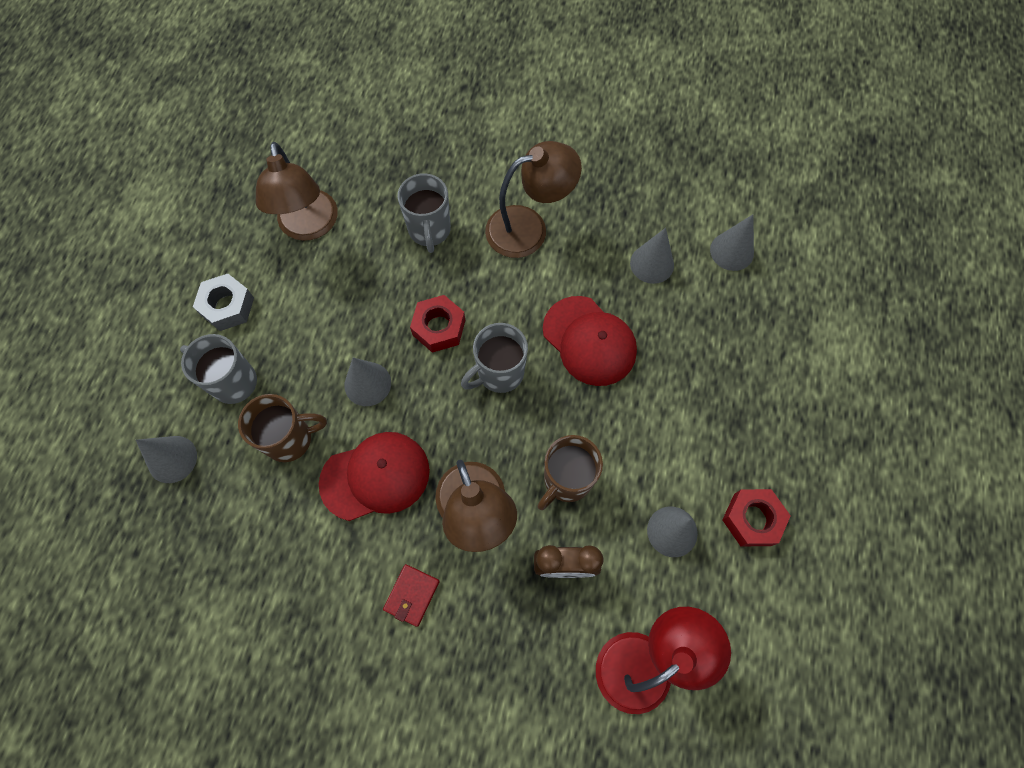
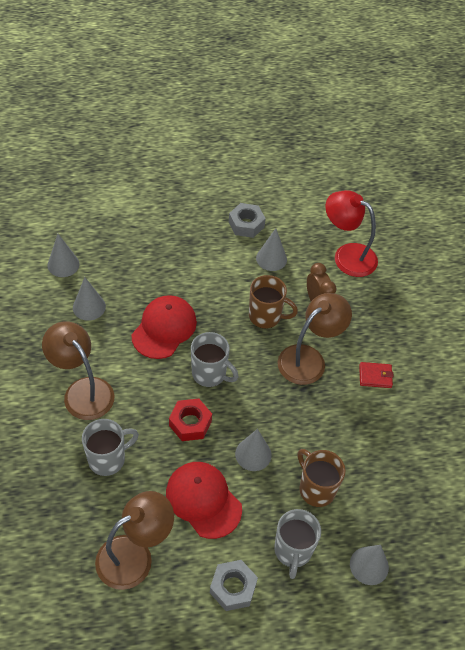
camera: 115 degrees left, 15 degrees down
(375, 476) = (315, 423): red cap -> red cap (203, 500)
(752, 519) = (246, 224): red nut -> grey nut

